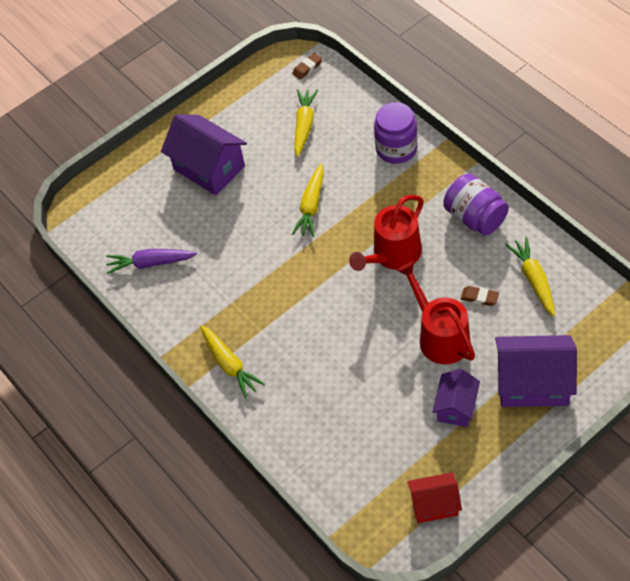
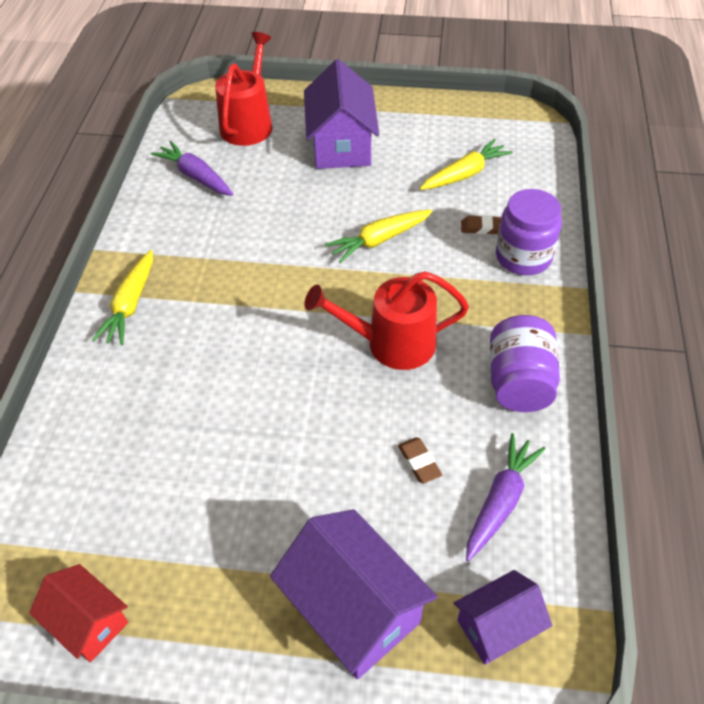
camera: 40 degrees right, 5 degrees down
(307, 68) = (530, 134): brown eraser -> brown eraser (482, 227)
(440, 336) = (329, 460): red watering can -> red watering can (248, 123)
(456, 407) = (247, 546): purple house -> purple house (497, 627)
(533, 279) = (500, 501): yellow carrot -> purple carrot

